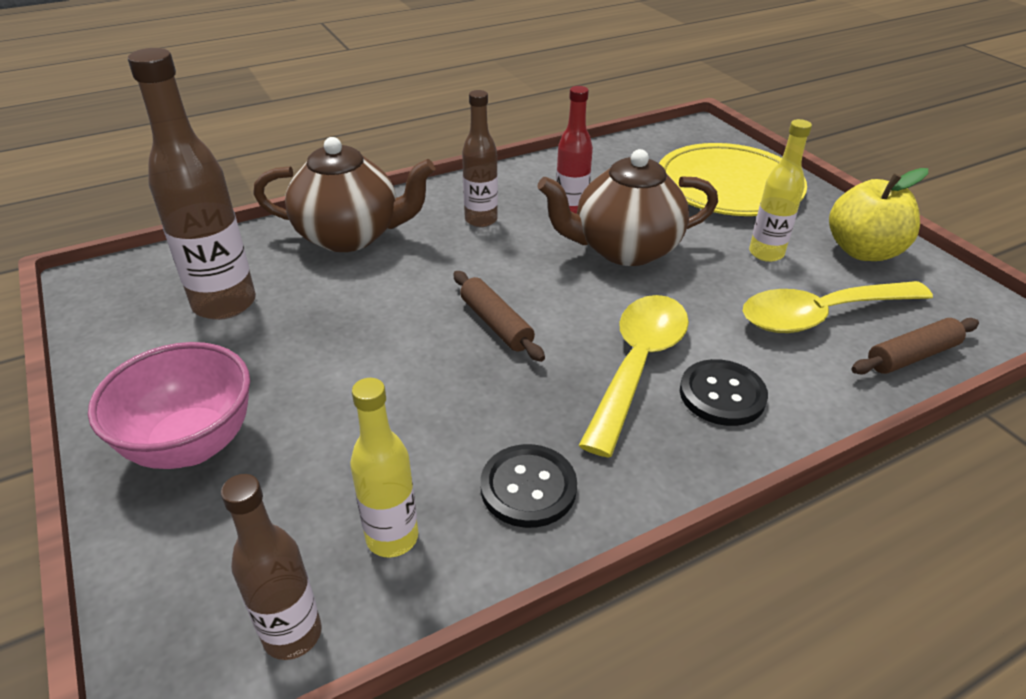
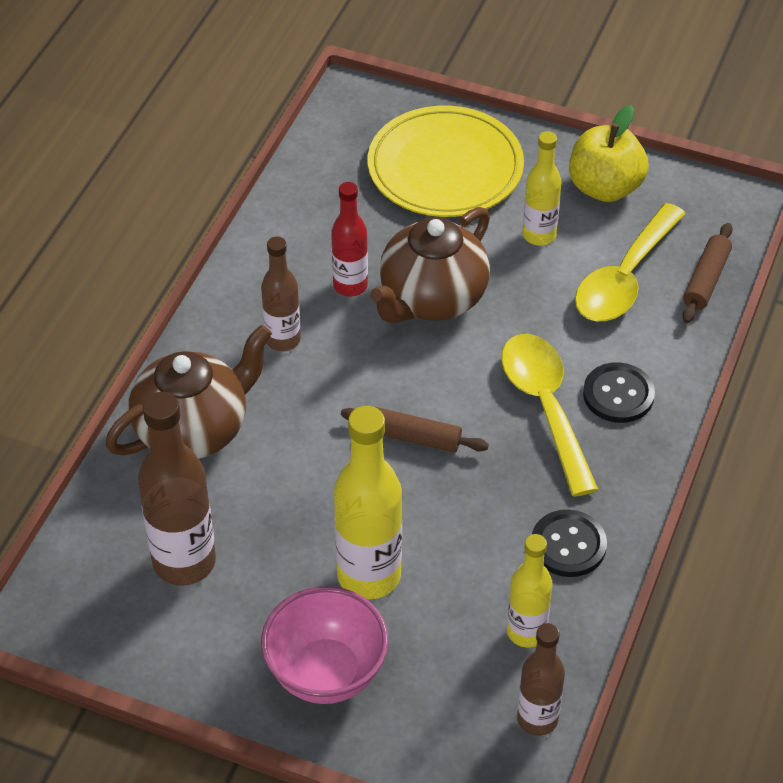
camera: 40 degrees left, 10 degrees up
(328, 395) = (369, 575): none -> yellow bottle

